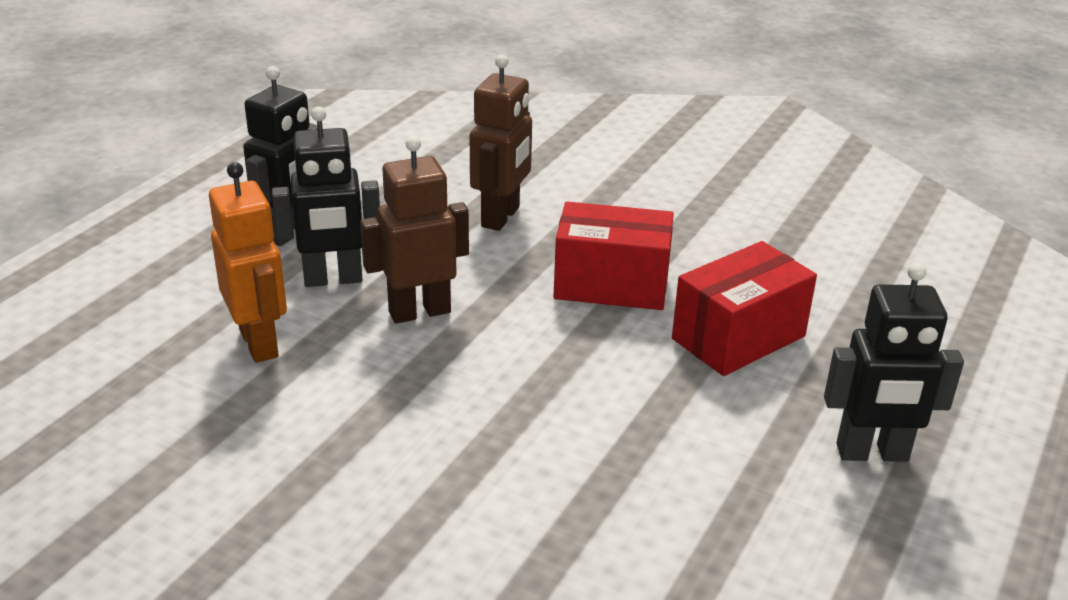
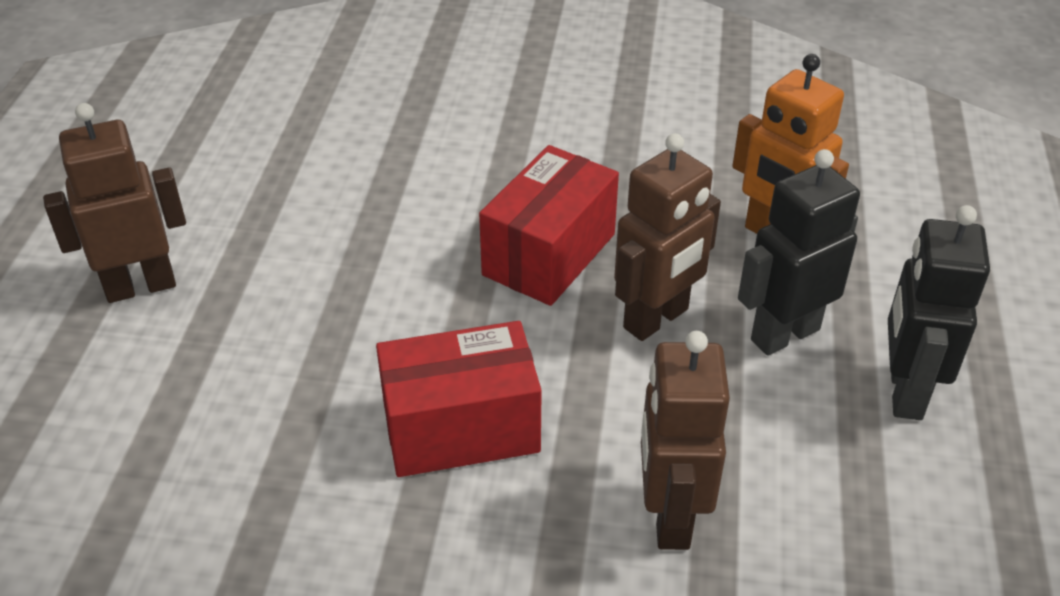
camera: 160 degrees right, 10 degrees up
(738, 337) = (285, 391): red box -> red box (549, 254)
(872, 453) = (140, 286): black robot -> brown robot

